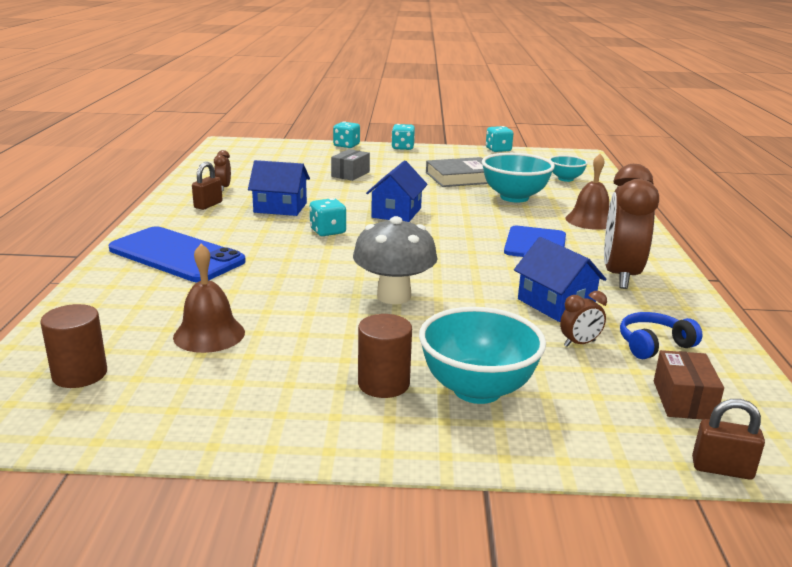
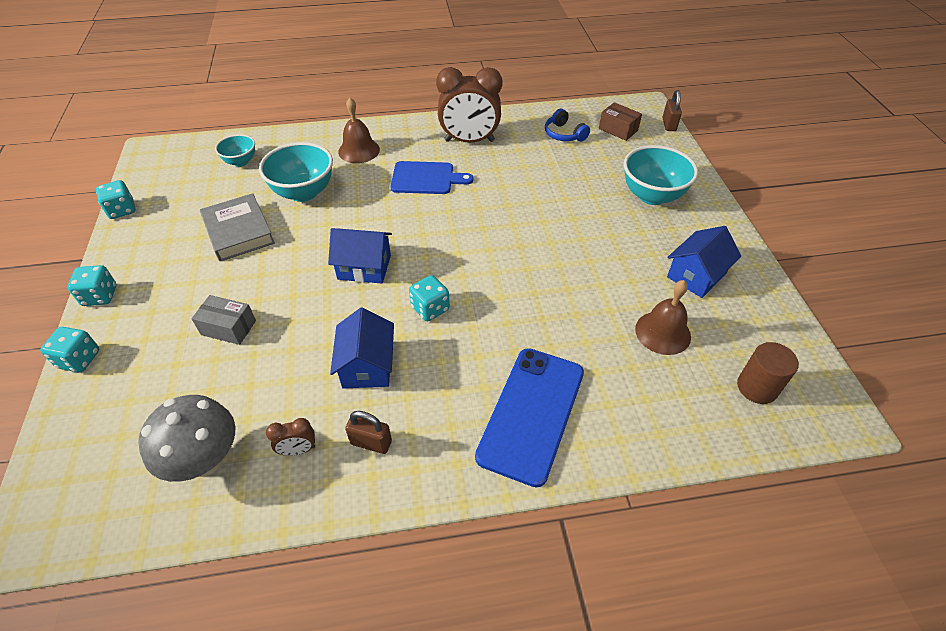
camera: 100 degrees left, 25 degrees up
(383, 384) = (669, 232): brown cylinder -> none
(394, 296) = (551, 244): grey mushroom -> grey mushroom (205, 460)
(555, 304) = (528, 168): blue house -> blue house (696, 275)
(579, 343) = (577, 160): brown clock -> none
(683, 400) = (618, 129): brown box -> brown box turned 45 degrees clockwise

